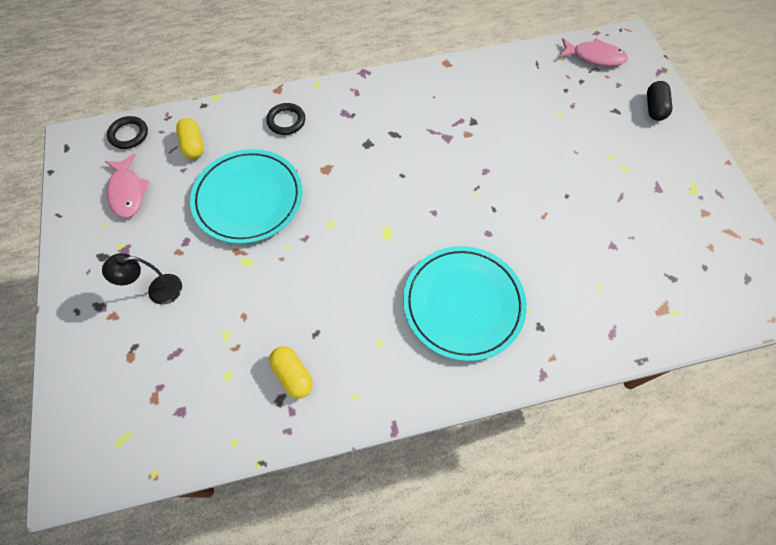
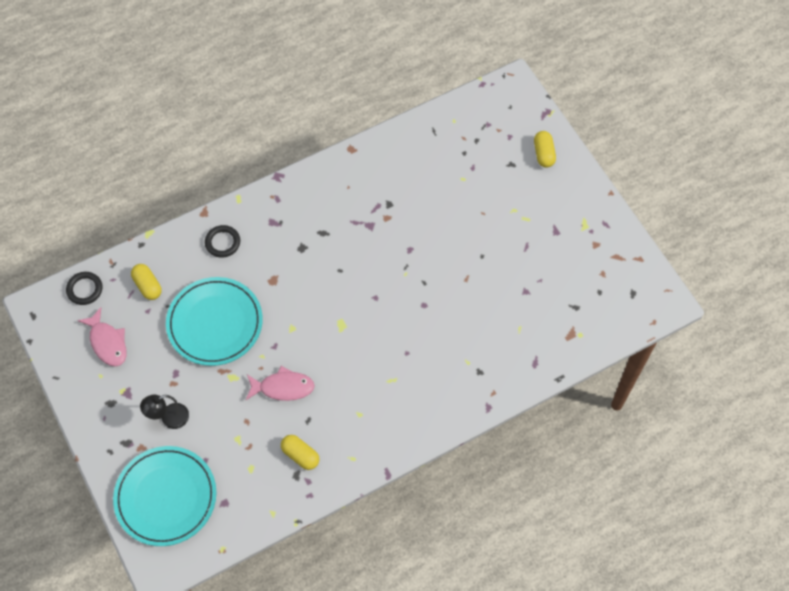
camera: 15 degrees left, 0 degrees up
(463, 304) = (417, 368): turquoise plate -> turquoise plate (166, 497)
(594, 57) = (484, 111): pink fish -> pink fish (283, 387)
(654, 108) = (543, 154): black capsule -> yellow capsule

